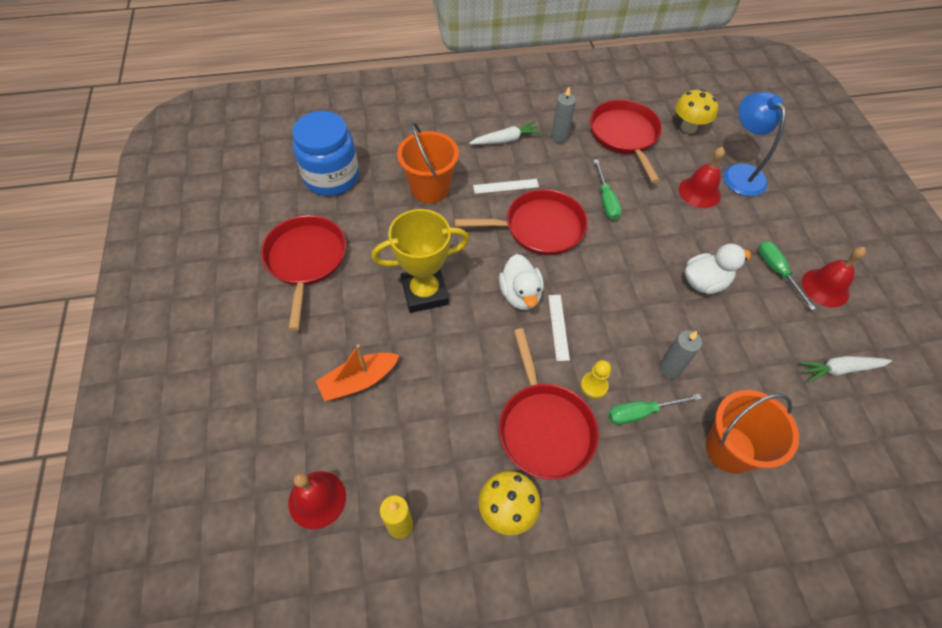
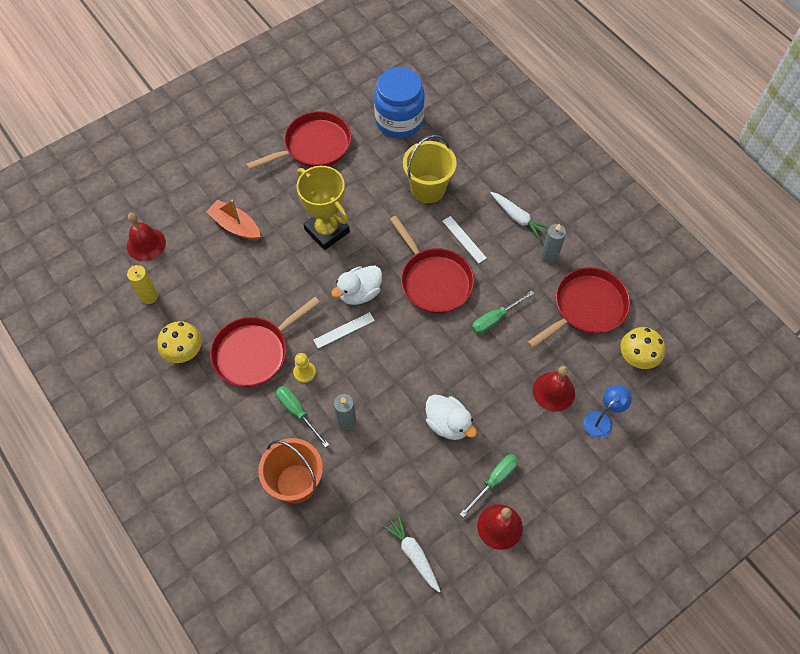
camera: 65 degrees right, 5 degrees up
(430, 189) = (428, 189): orange bucket -> yellow bucket
(739, 173) = (601, 420): blue lamp -> blue lamp, size x0.63

